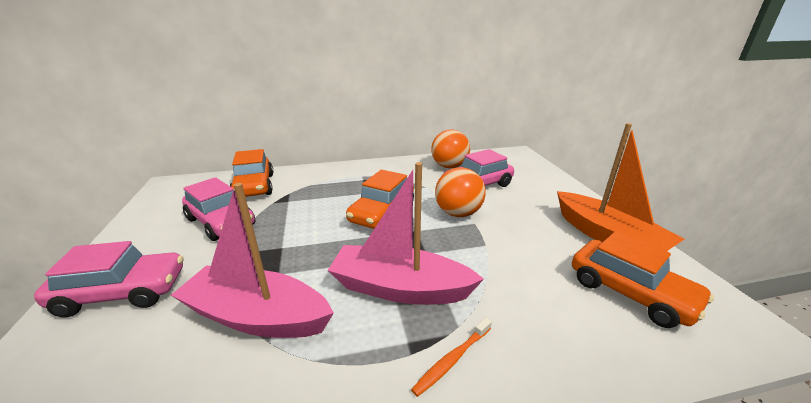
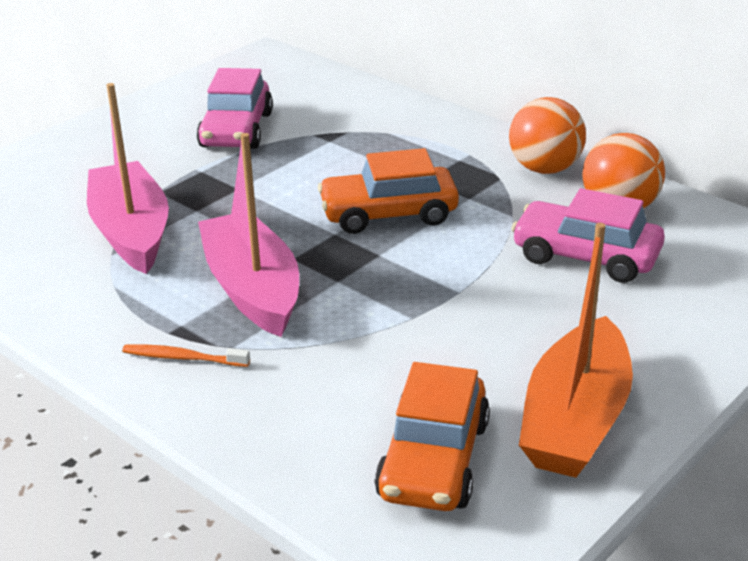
camera: 55 degrees right, 5 degrees up
(122, 293) = (91, 154): pink car -> none
(254, 186) = (331, 102): orange car -> none
(458, 213) = (467, 269): orange ball -> orange ball (544, 169)

